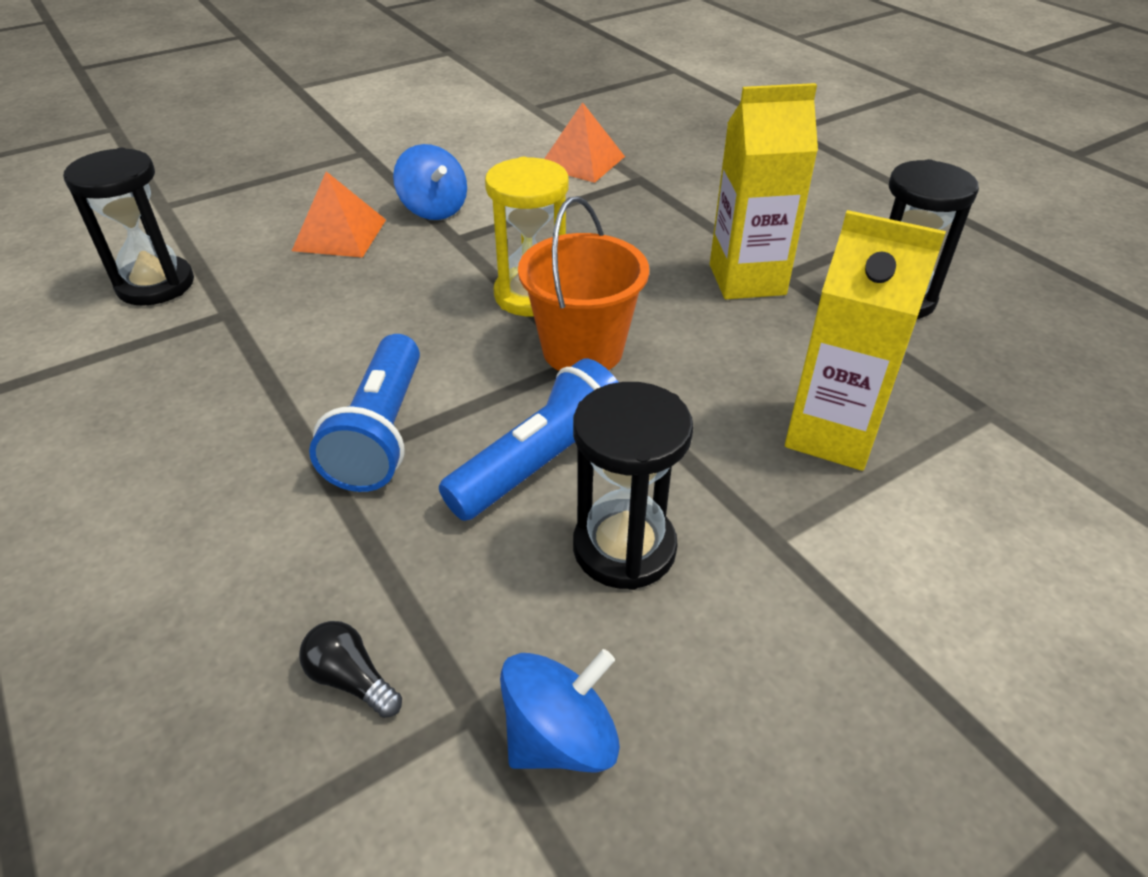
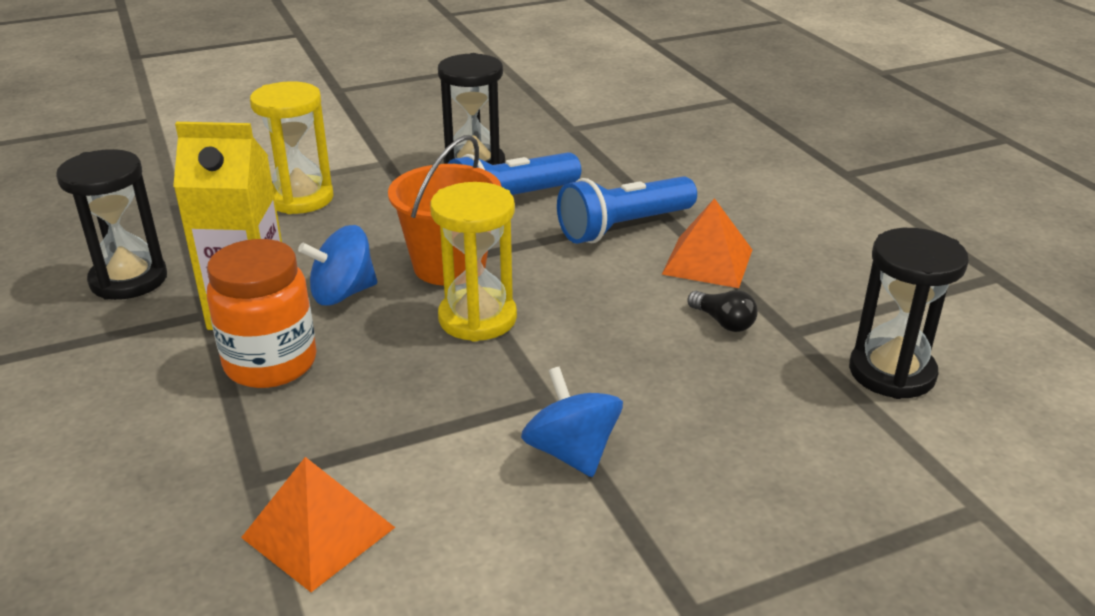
camera: 170 degrees left, 10 degrees down
(340, 235) = (696, 421): orange pyramid -> orange pyramid (707, 261)
(351, 679) = (629, 139): black light bulb -> black light bulb (723, 322)
(381, 433) = (623, 227): blue flashlight -> blue flashlight turned 135 degrees counterclockwise
(560, 737) = (532, 119): blue spinning top -> blue spinning top (342, 293)
(689, 241) = (271, 363): none -> orange jar
(832, 434) = (300, 198): yellow carton -> yellow hourglass

